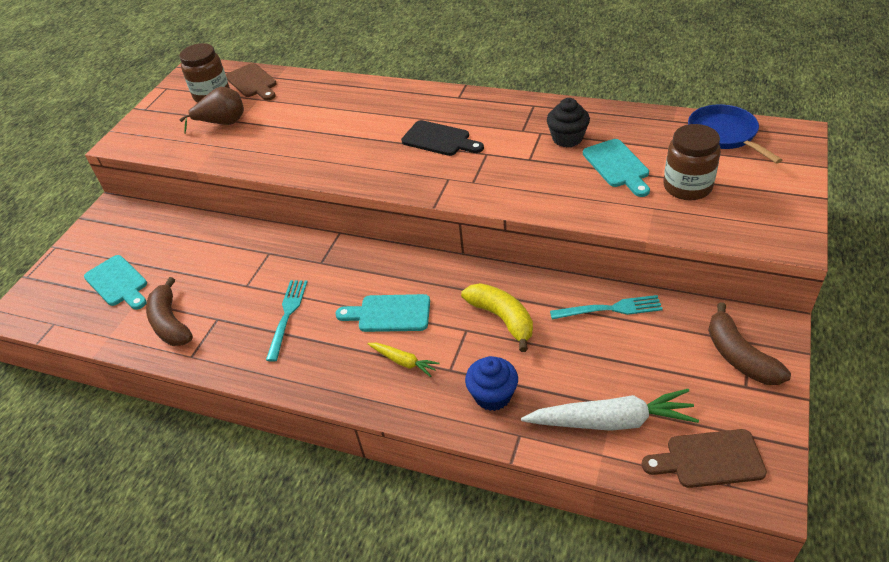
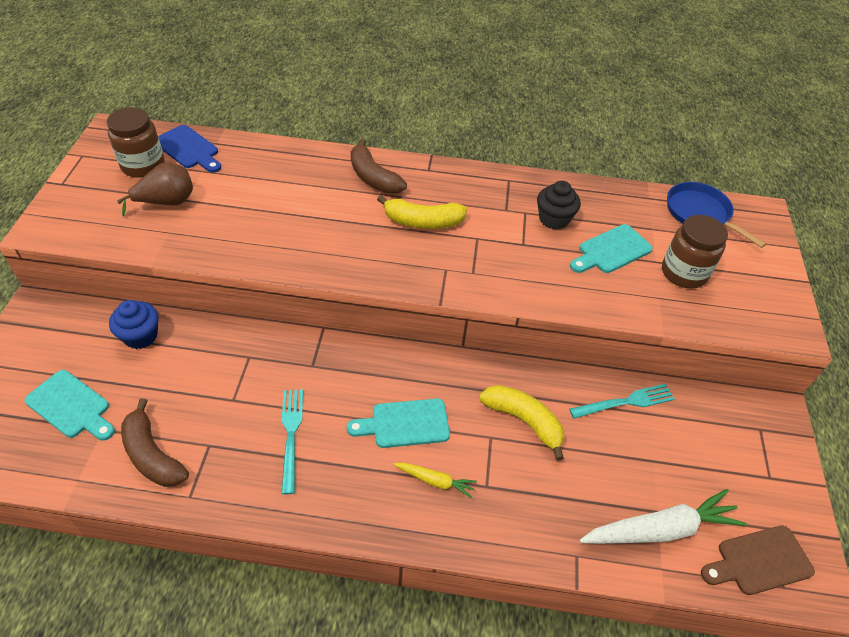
camera: 20 degrees left, 5 degrees up
(252, 82) = (188, 149): brown cutting board -> blue cutting board
(439, 139) = (422, 222): black cutting board -> yellow banana
(492, 396) = (538, 512): blue cupcake -> blue cupcake (140, 336)
(617, 166) = (611, 250): turquoise cutting board -> turquoise cutting board turned 90 degrees clockwise
(739, 356) = (755, 445): brown banana -> brown banana (373, 177)

